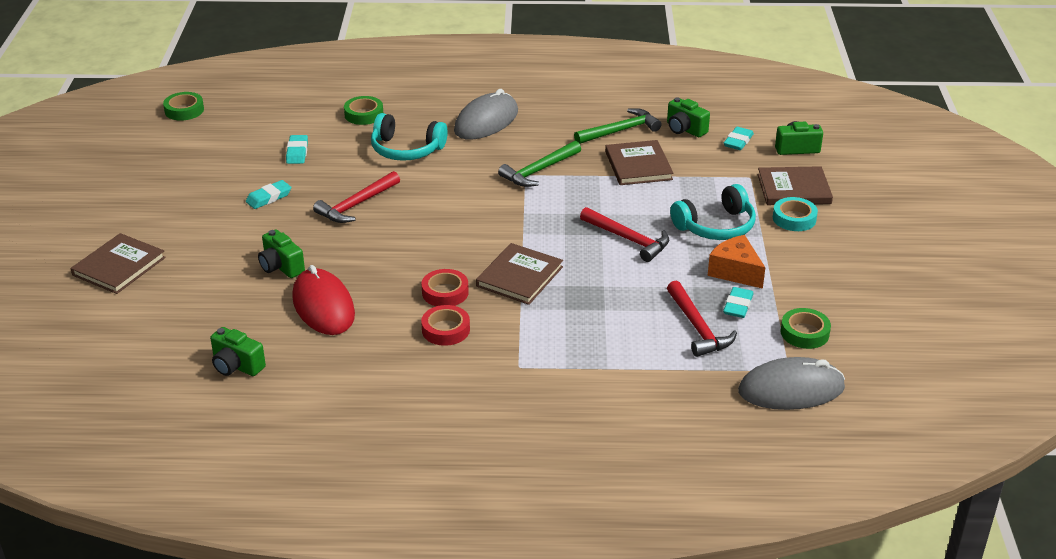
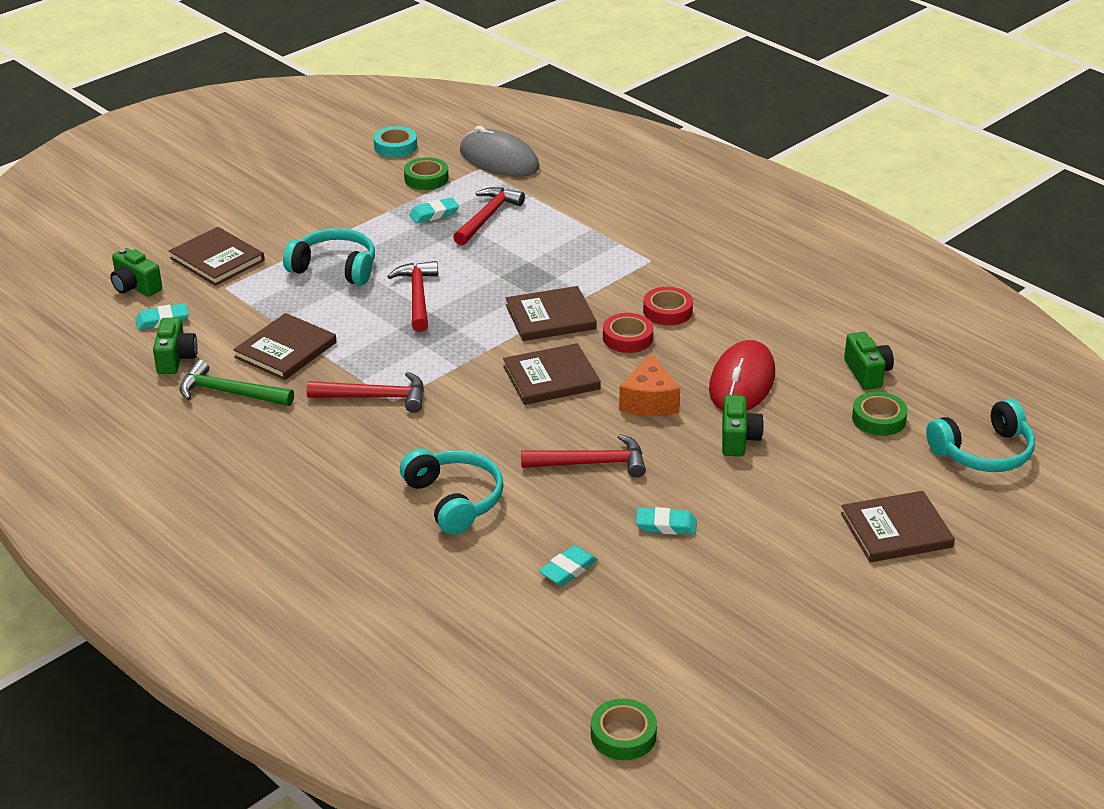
camera: 135 degrees left, 0 degrees up
(94, 351) = (983, 452): none -> turquoise headphones
(364, 114) = (428, 580): green tape -> green tape (878, 419)
(455, 238) = (551, 378): none -> brown book
(486, 121) = (324, 485): grey mouse -> none
(538, 171) = (375, 397): green hammer -> red hammer
(735, 272) = (390, 233): orange cheese -> orange cheese (649, 402)
(794, 218) = (269, 240): turquoise tape -> turquoise tape (395, 146)

